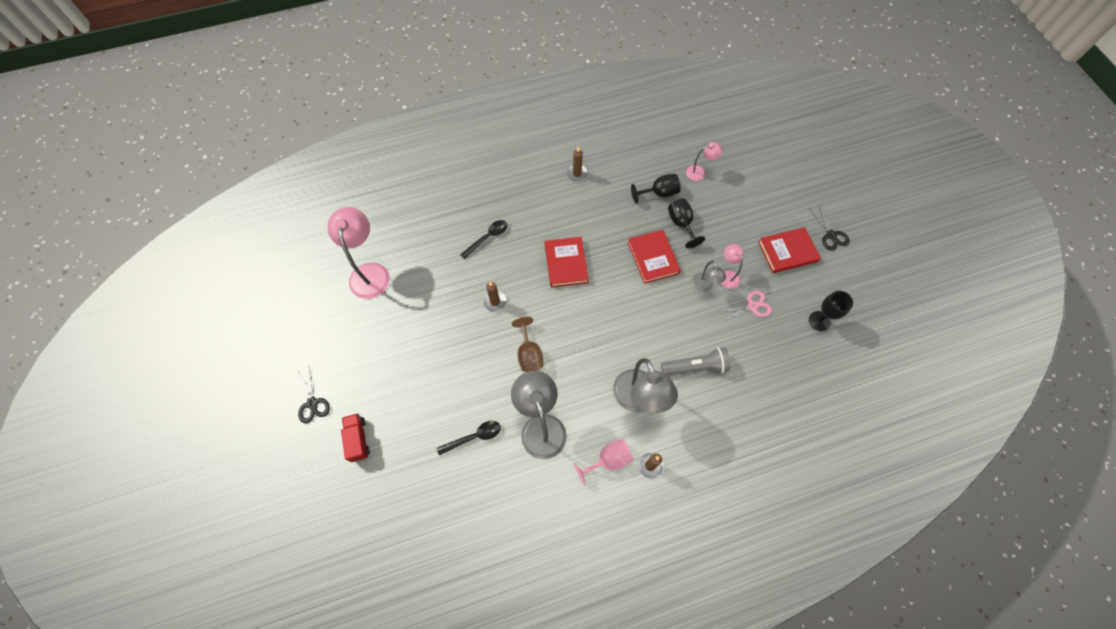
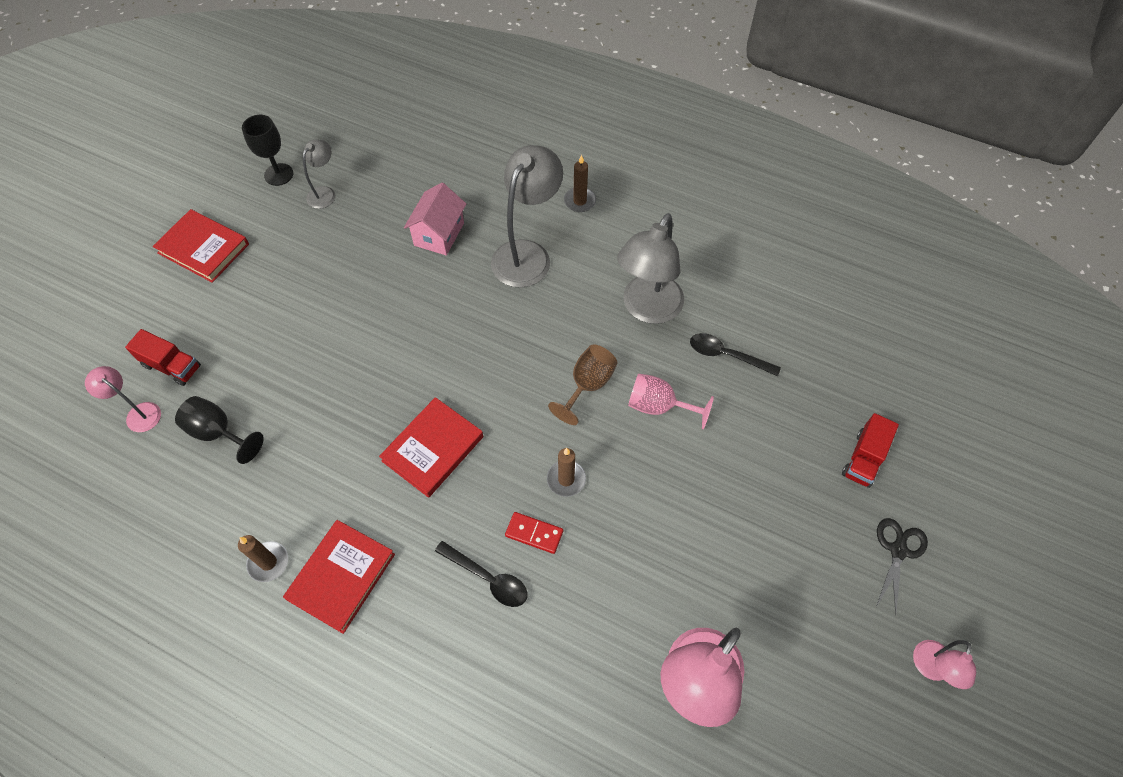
camera: 135 degrees left, 5 degrees down
(486, 269) = (534, 533): none -> red domino
(487, 238) = (487, 578): black spoon -> black spoon turned 150 degrees counterclockwise
(608, 460) = (612, 233): pink goblet -> pink goblet (658, 406)
(653, 258) = (334, 365): red book -> red book (341, 577)
(681, 224) = (252, 372): black goblet -> none
(695, 367) = (439, 234): grey flashlight -> pink house
(704, 286) = (327, 291): grey lamp -> grey lamp (325, 193)
(716, 197) = (172, 366): none -> red truck
(727, 275) = (291, 280): pink lamp -> pink lamp (930, 668)
(752, 306) = (314, 235): pink scissors -> none
(831, 235) = (141, 225): black scissors -> none

